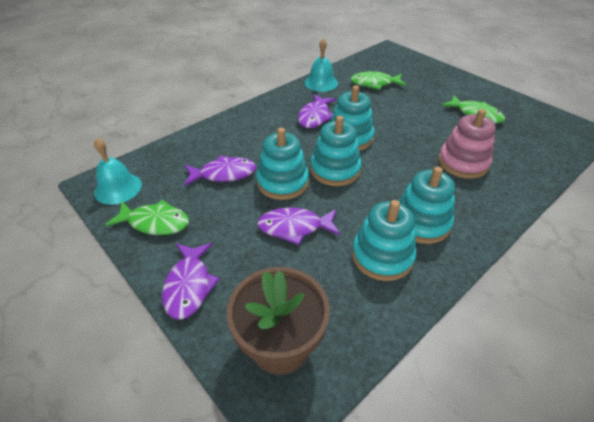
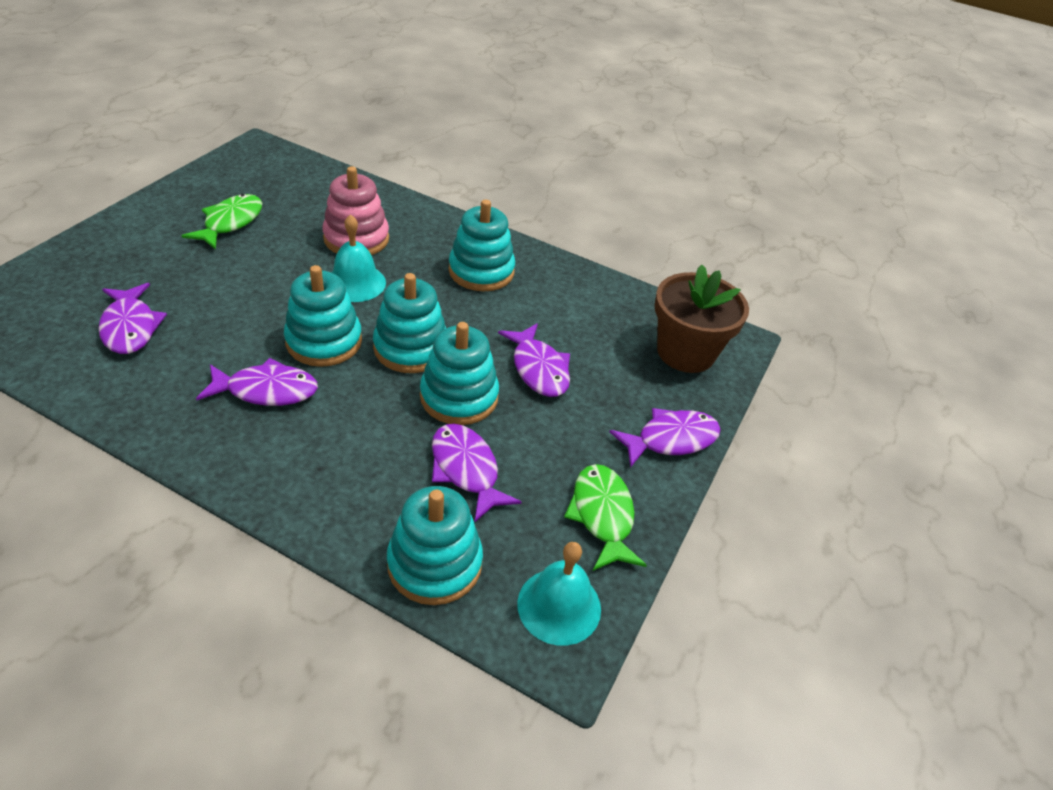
camera: 115 degrees left, 0 degrees up
(321, 83) = (127, 402): turquoise bell -> turquoise bell (355, 283)
(374, 84) = (130, 327): green fish -> purple fish
(382, 256) = (545, 296): turquoise stacking toy -> turquoise stacking toy (434, 563)

